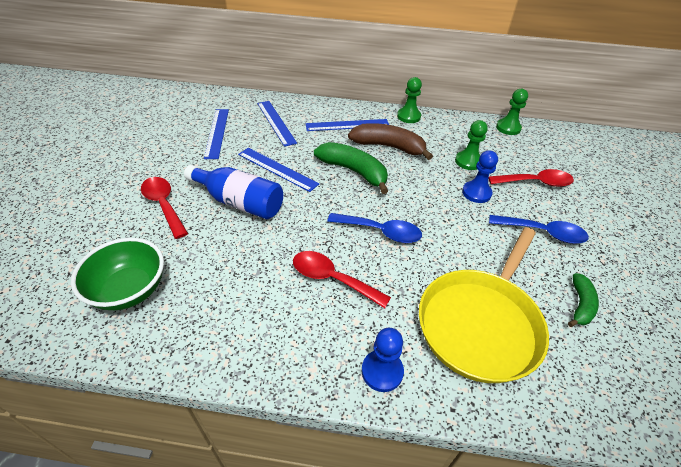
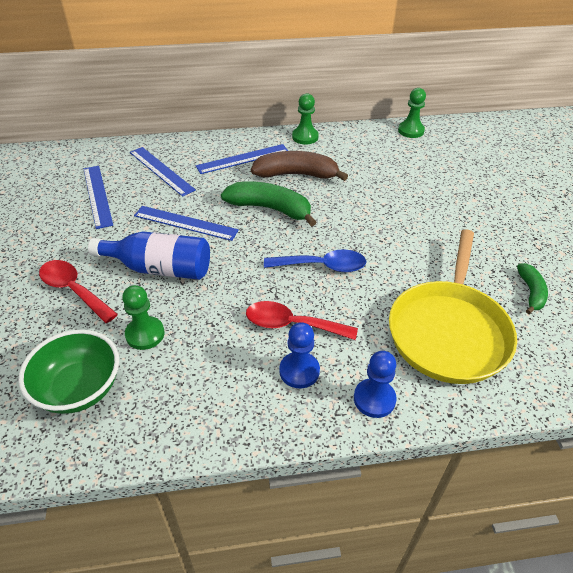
camera: 15 degrees left, 0 degrees up
(468, 161) = (383, 174): green pawn -> green pawn (145, 334)
(476, 193) = (402, 206): blue pawn -> blue pawn (299, 371)
(535, 182) = (455, 183): red spoon -> none
(543, 233) = (477, 232): blue spoon -> none

